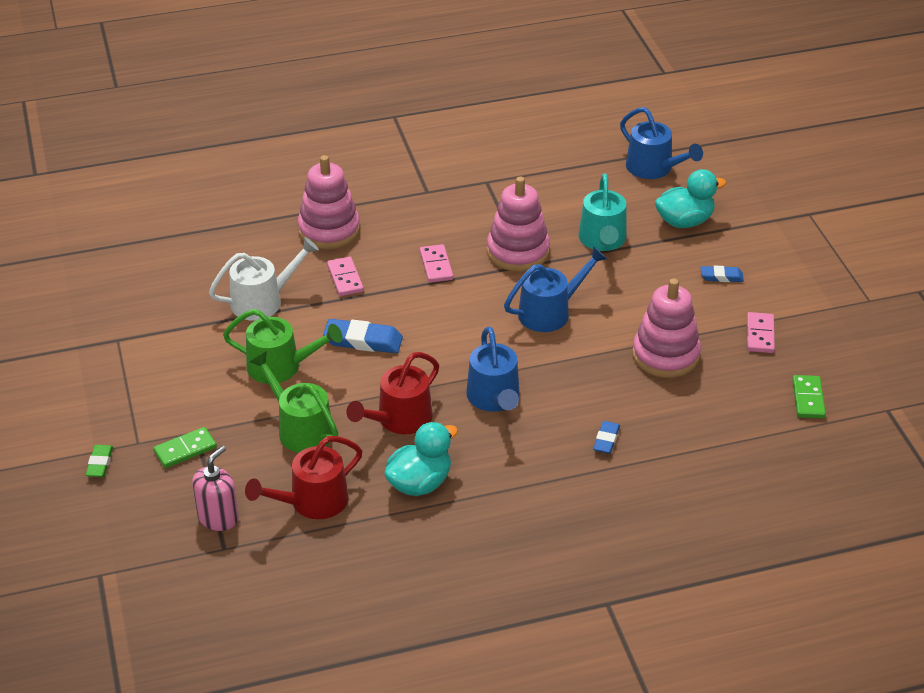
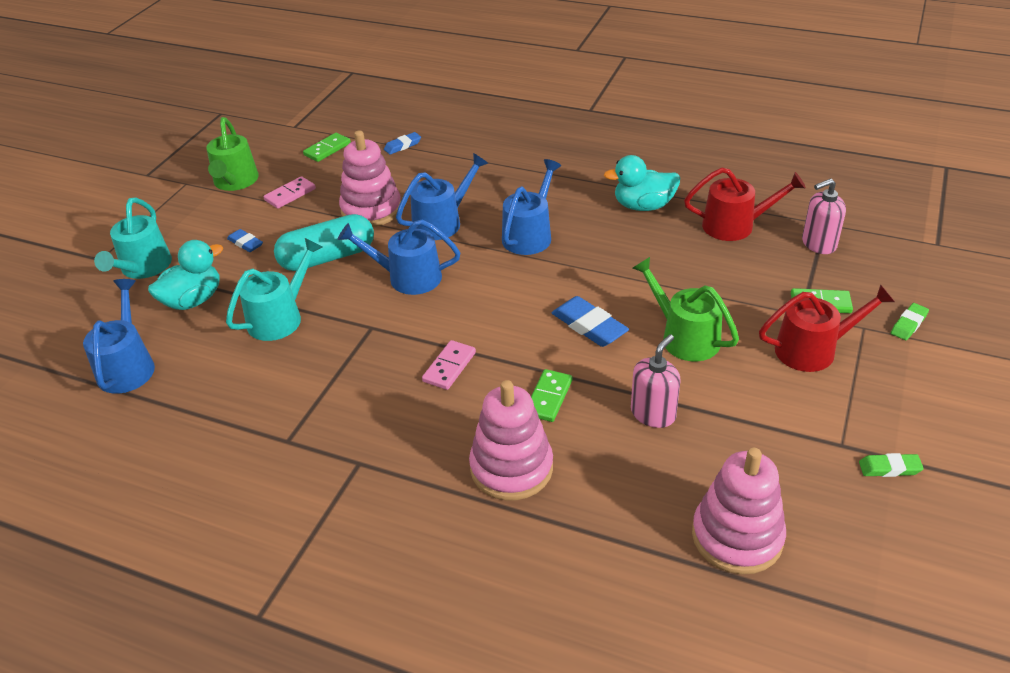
camera: 140 degrees left, 0 degrees up
(78, 338) = (889, 468): none -> green eraser
(263, 301) = (653, 413): white watering can -> pink soap dispenser
(300, 428) = (705, 278): green watering can -> green watering can (235, 182)
(345, 278) = (548, 397): pink domino -> green domino
(399, 419) = (618, 251): red watering can -> red watering can (813, 350)
(518, 252) = (362, 343): pink stacking toy -> pink stacking toy (737, 536)
(587, 373) = (442, 222): none -> blue watering can
(606, 440) = (485, 179): blue eraser -> blue eraser (402, 146)
(637, 297) = (327, 258): none -> turquoise capsule
(684, 221) = (193, 300): turquoise duck -> turquoise duck turned 120 degrees clockwise
(764, 223) = (143, 268): none -> turquoise watering can

